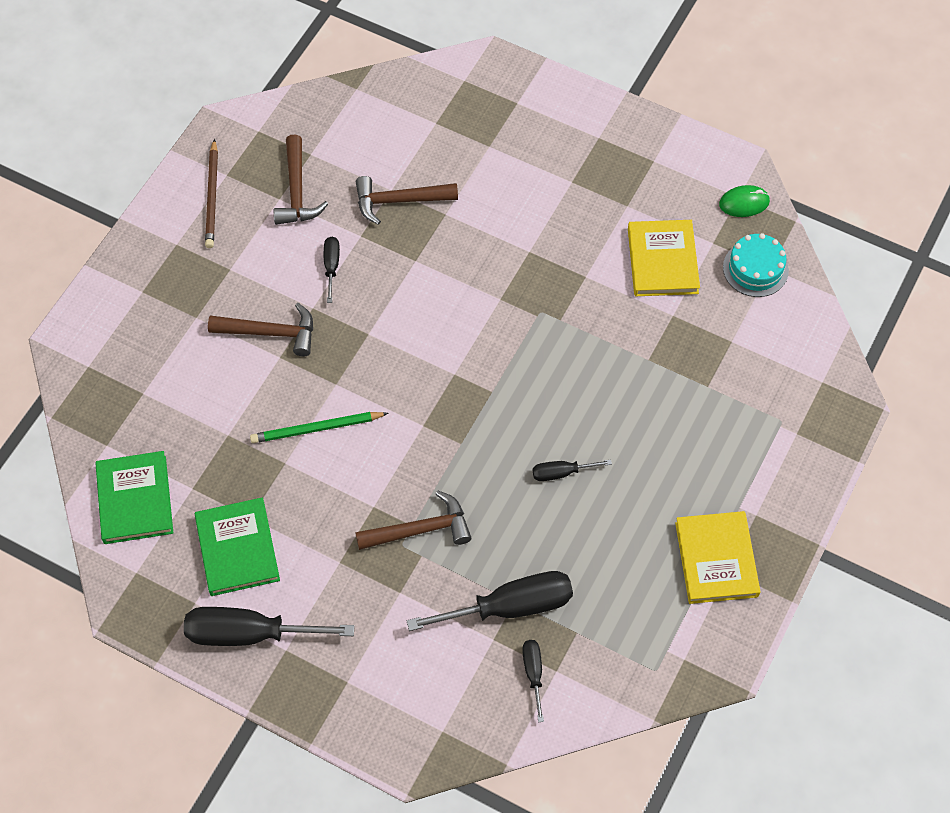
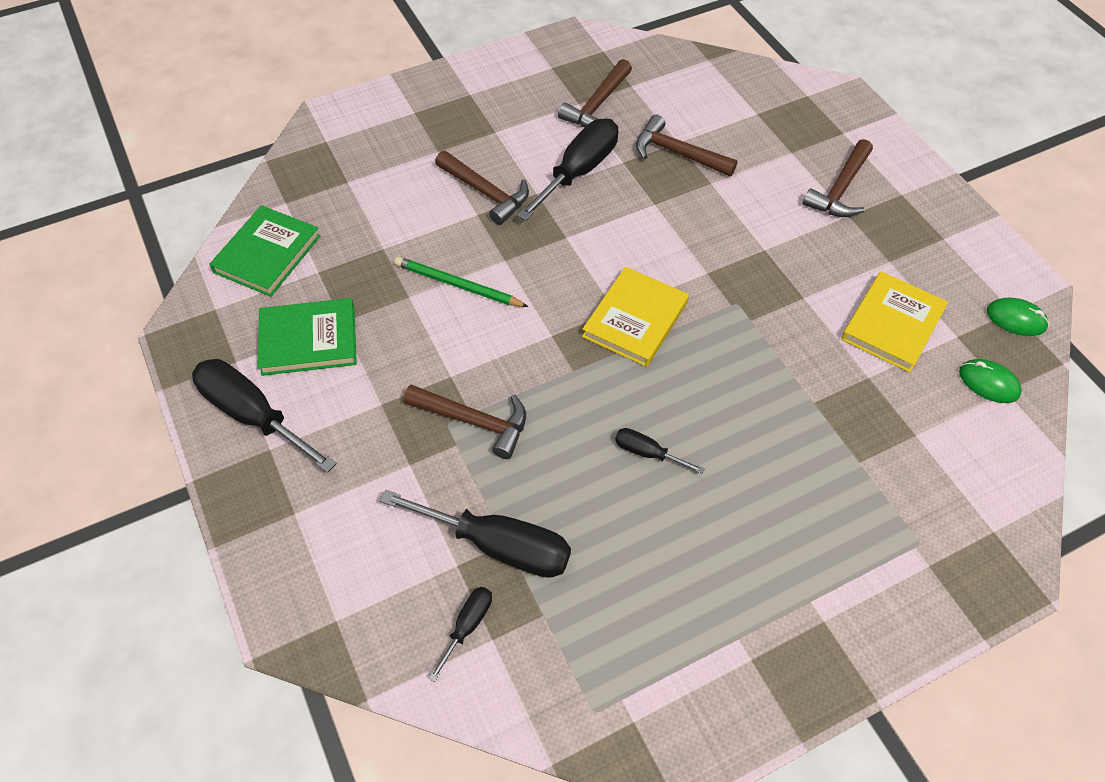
camera: 35 degrees right, 5 degrees down
(212, 197) = (527, 76): brown pencil -> none
(237, 549) = (308, 340): green book -> green book turned 60 degrees clockwise
(331, 266) = (579, 171): black screwdriver -> black screwdriver, size x2.02
(549, 161) = (840, 189): none -> brown hammer
(716, 559) = (746, 639): yellow book -> yellow book (635, 319)
(755, 269) = (988, 383): turquoise cake -> green mouse

